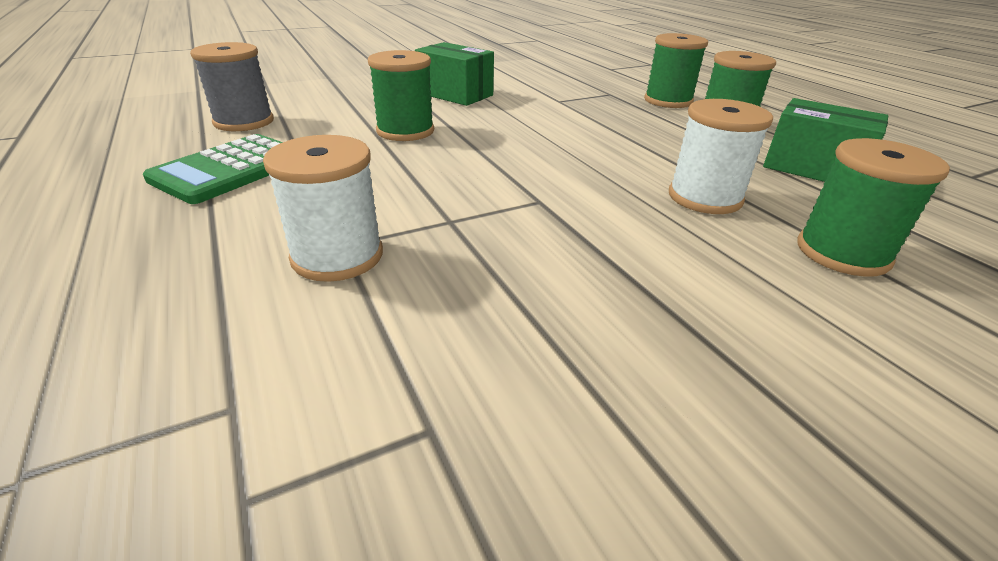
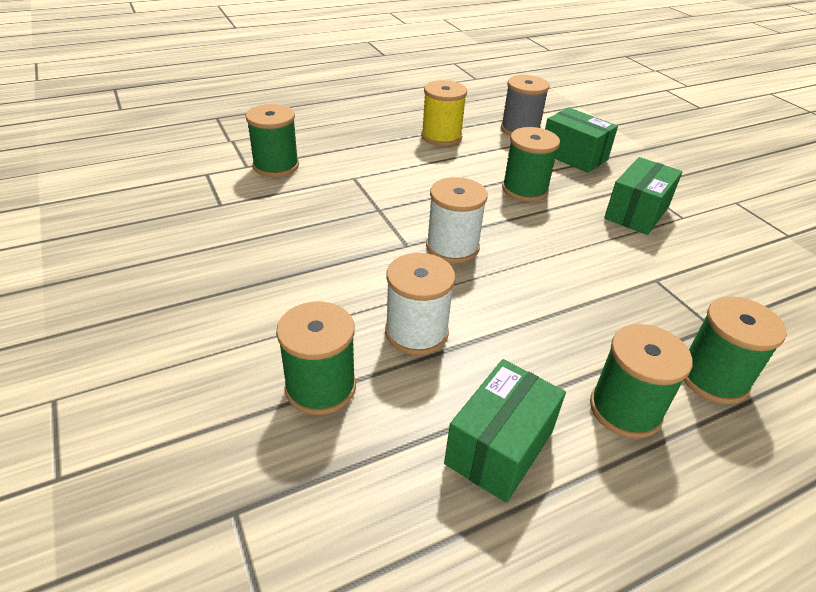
camera: 90 degrees right, 5 degrees up
(230, 169) = (441, 137): green calculator -> yellow spool
(256, 349) = (276, 166): none -> green spool
(332, 104) = (573, 156): none -> green box
(337, 256) = (342, 177): white spool -> white spool (452, 247)

